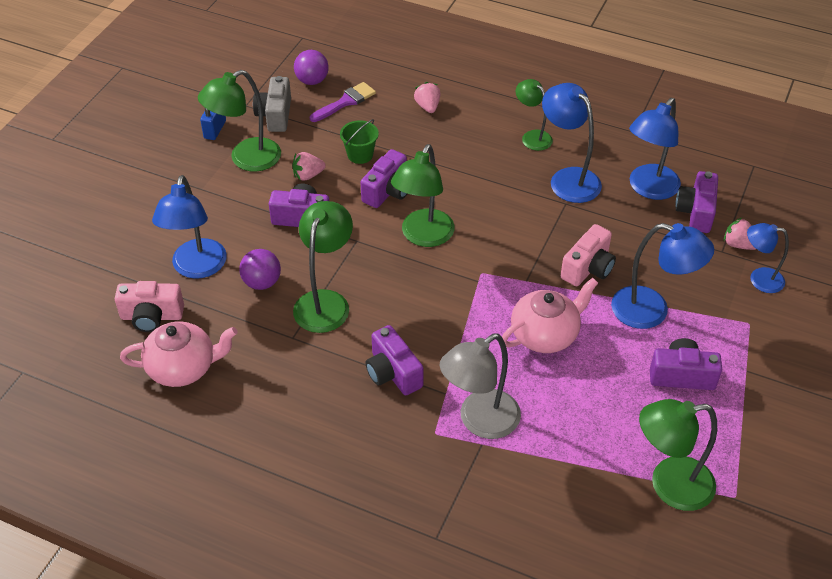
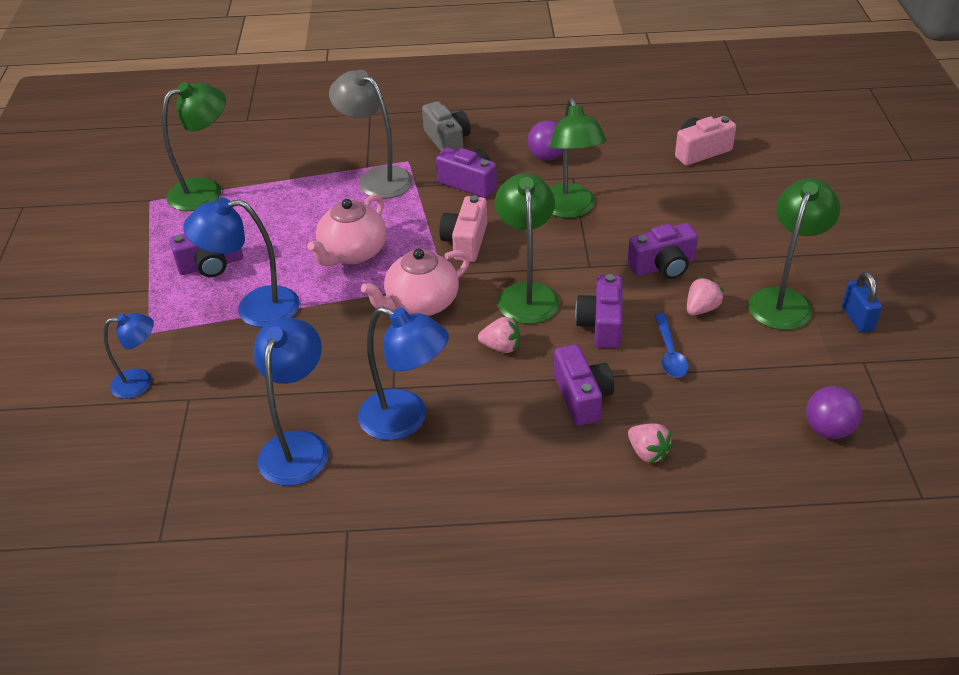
camera: 155 degrees right, 5 degrees down
(183, 368) = (636, 132): pink teapot -> pink teapot (421, 303)
(197, 268) = (708, 193): blue lamp -> none
(262, 282) = (640, 203): purple ball -> purple ball (547, 157)
(275, 115) = (815, 363): grey camera -> grey camera (447, 141)
(345, 102) = (755, 415): purple brush -> none
(360, 155) = (669, 353): green bucket -> blue spoon
(479, 421) = (377, 178): grey lamp -> grey lamp turned 75 degrees counterclockwise
(532, 137) = (482, 463): green lamp -> none
(588, 268) = (336, 325): pink camera -> pink camera (465, 242)
(696, 212) = (229, 436): purple camera -> purple camera (582, 397)
(738, 244) = (169, 414): pink strawberry -> pink strawberry (501, 347)

